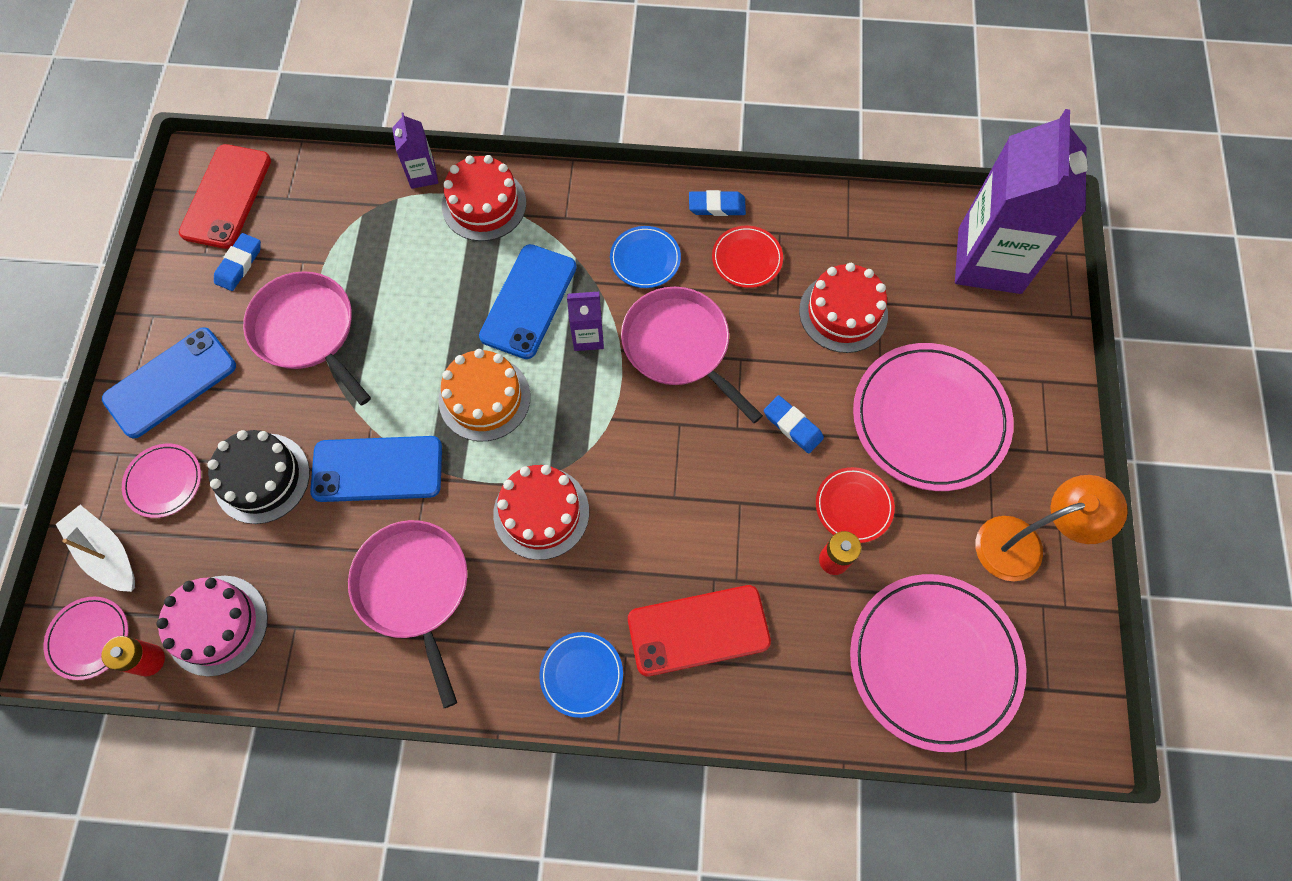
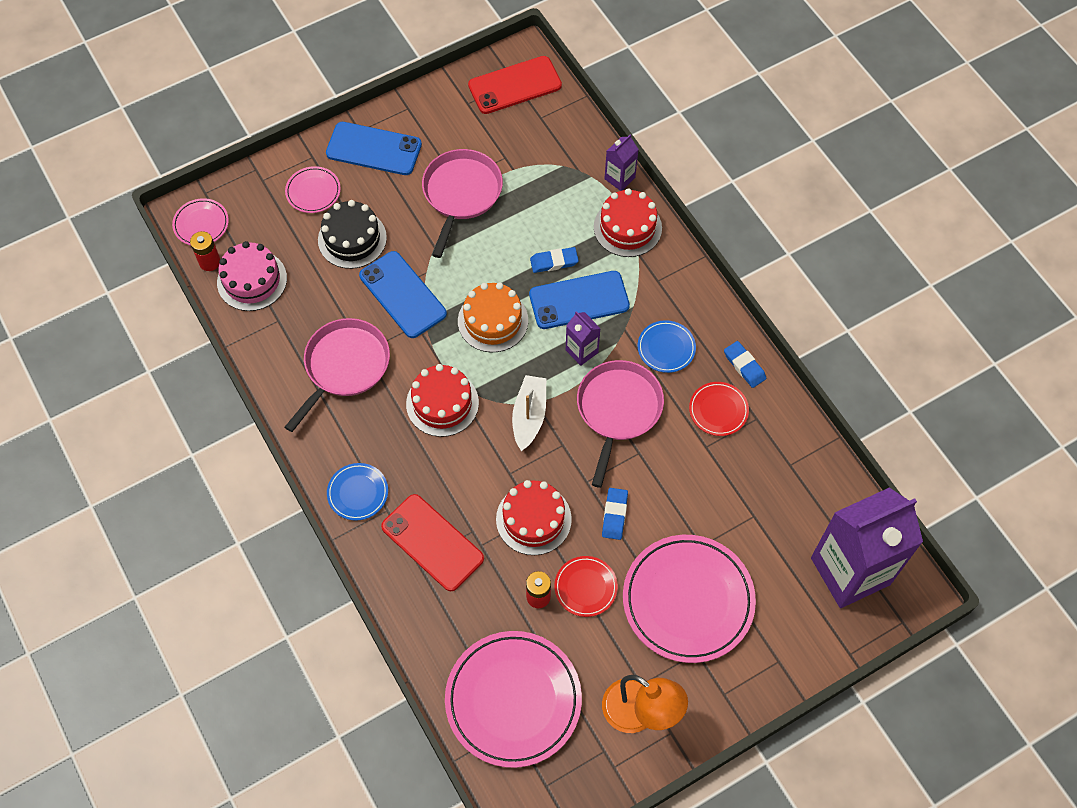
camera: 55 degrees right, 5 degrees down
(106, 553) = (252, 195): white boat -> white boat (529, 416)
(239, 264) = (475, 126): blue eraser -> blue eraser (554, 262)
(843, 312) = (726, 496): red cake -> red cake (533, 519)

